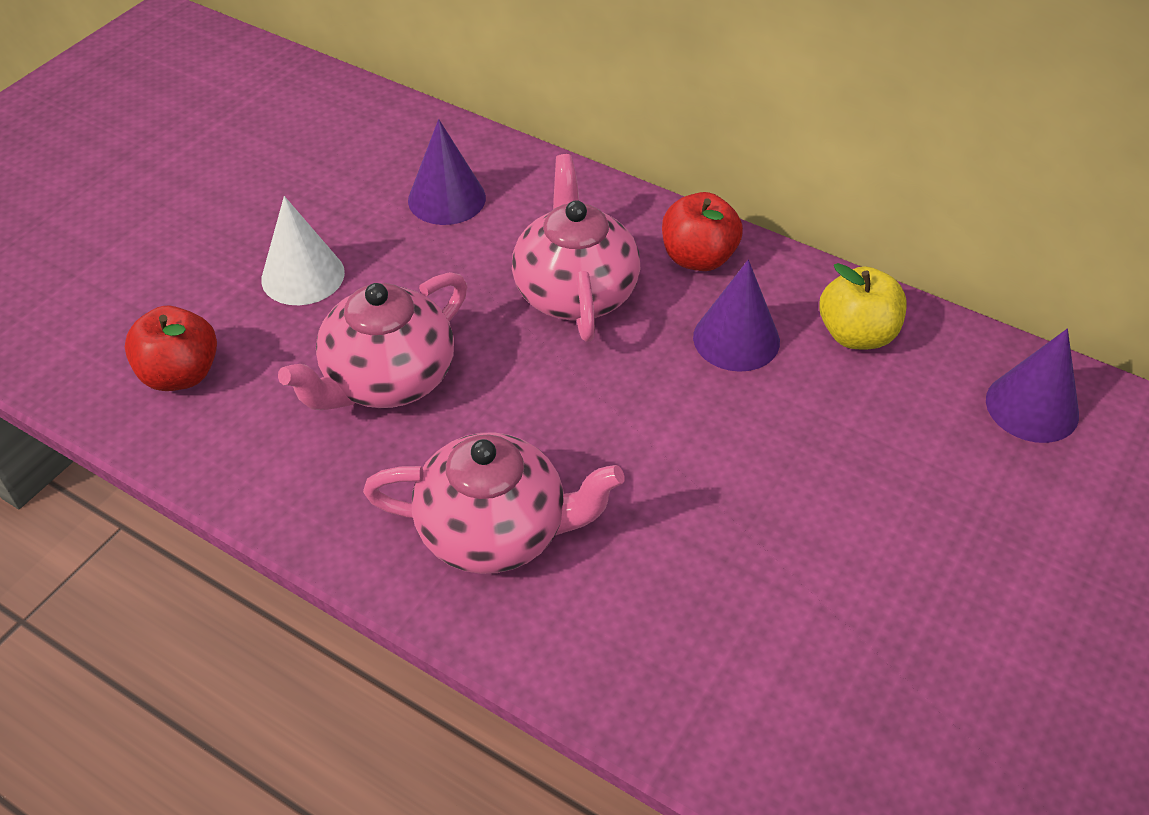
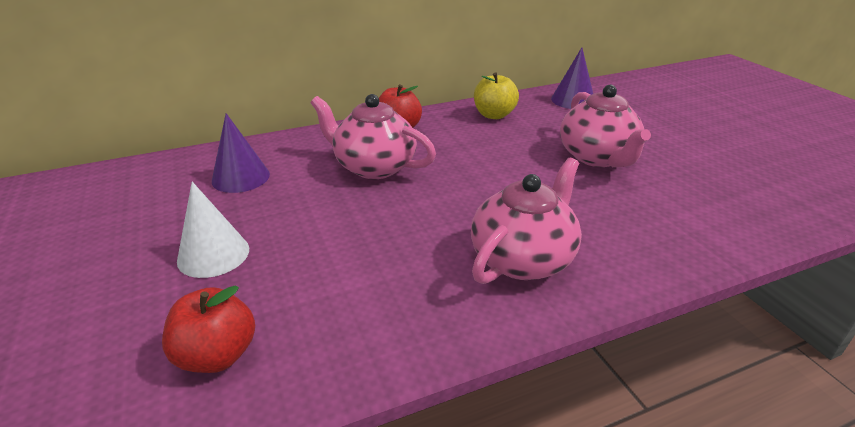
camera: 55 degrees left, 15 degrees down
(387, 379) = (355, 254): pink teapot -> pink teapot (597, 157)
(736, 339) = (463, 140): purple cone -> none

